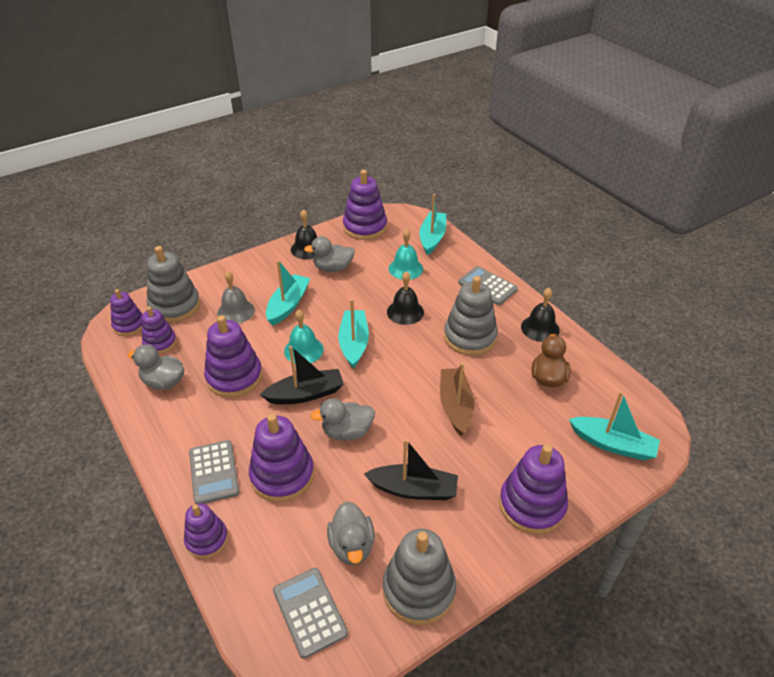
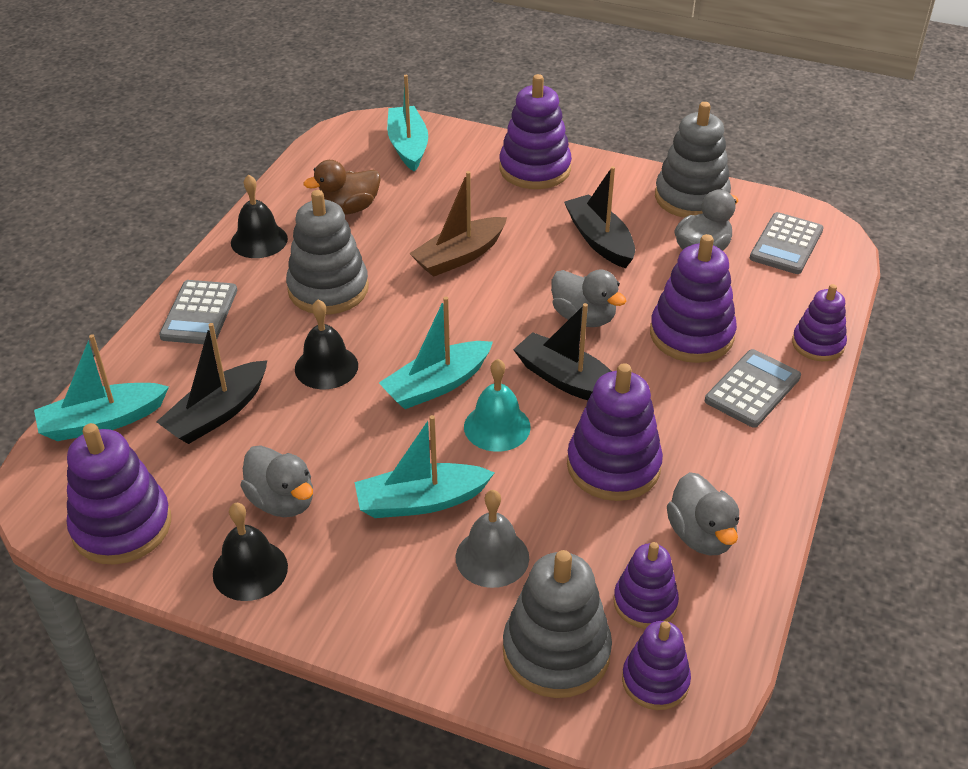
camera: 125 degrees left, 0 degrees up
(405, 268) = (217, 413): turquoise bell -> black boat

